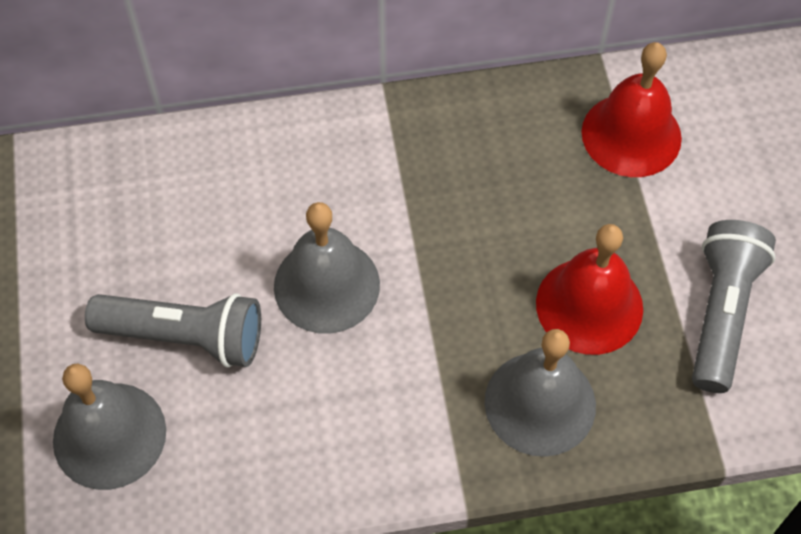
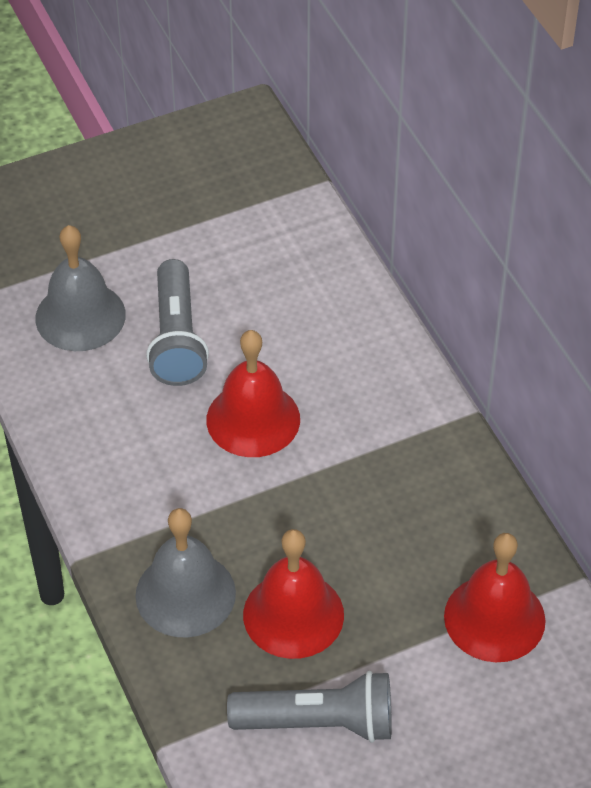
camera: 75 degrees right, 10 degrees down
(326, 285) = (253, 419): grey bell -> red bell

